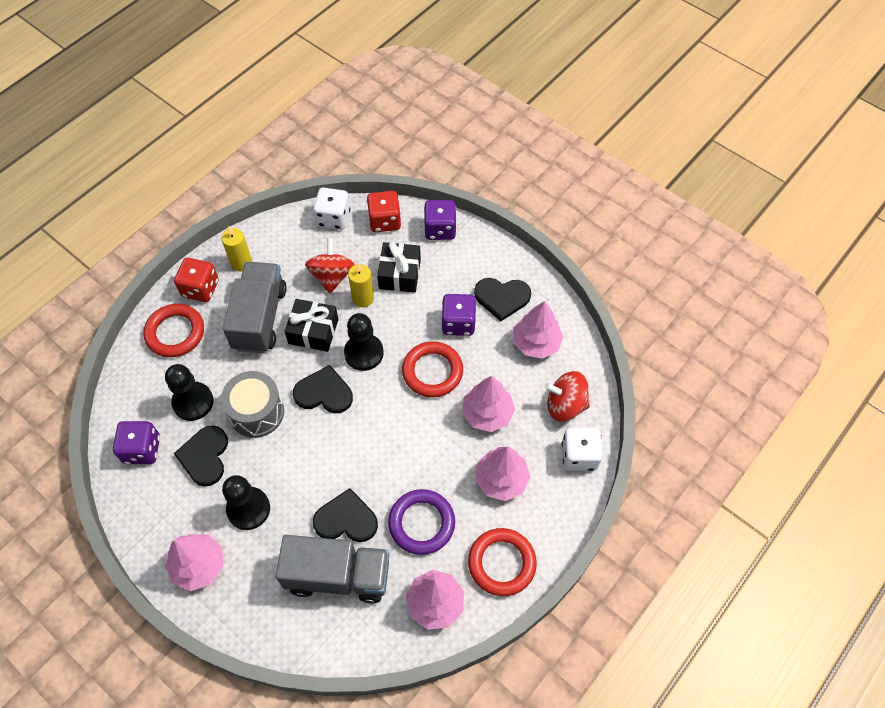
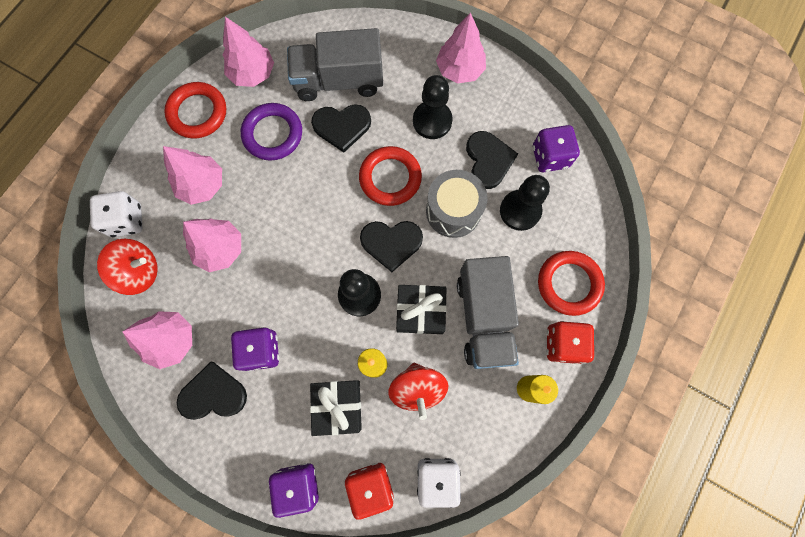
camera: 170 degrees right, 15 degrees up
(432, 371) = (282, 286): red ring -> red ring (390, 178)

